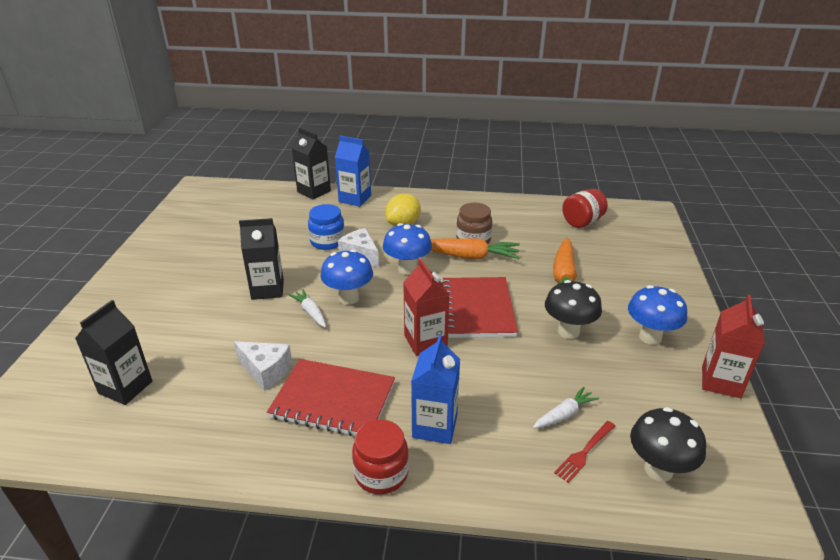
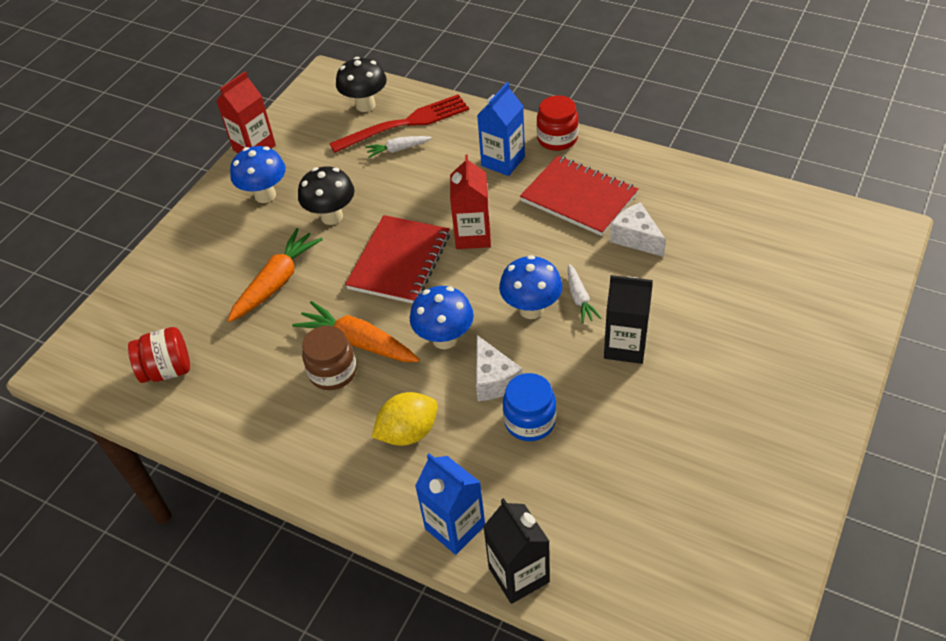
camera: 155 degrees left, 15 degrees up
(125, 387) = (772, 250): black carton -> none
(584, 452) = (405, 124): red fork -> red fork, size x2.05

